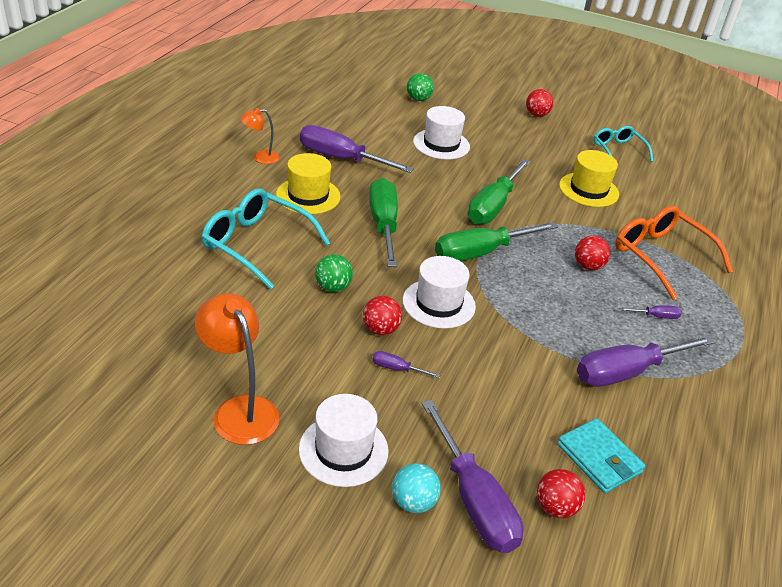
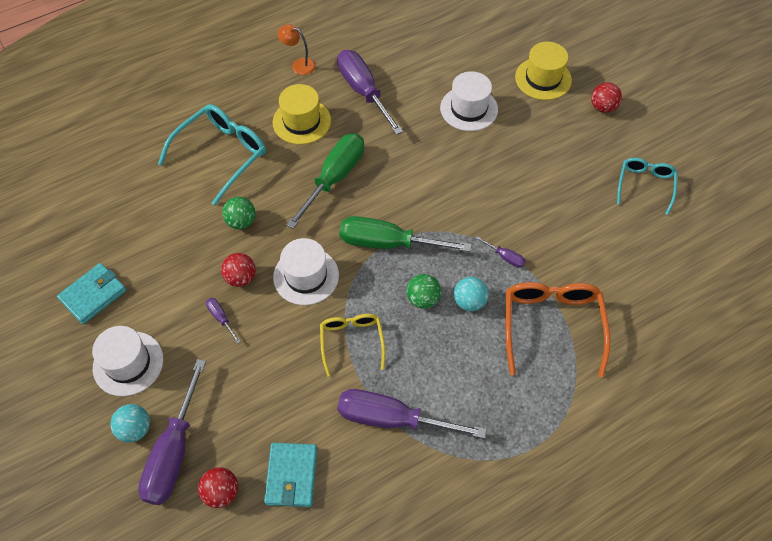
camera: 40 degrees right, 20 degrees up
(239, 410) = (93, 295): orange lamp -> turquoise wallet
(256, 244) = (222, 154): turquoise glasses -> turquoise glasses turned 60 degrees clockwise
(418, 99) = (499, 45): green ball -> green ball (423, 299)
(493, 206) = (448, 199): green screwdriver -> none
(531, 333) = (352, 341): none -> yellow glasses
(588, 190) = (560, 219): yellow hat -> yellow hat (543, 78)
(588, 266) = (469, 302): red ball -> turquoise ball
(655, 316) = (476, 382): purple screwdriver -> purple screwdriver (505, 257)

